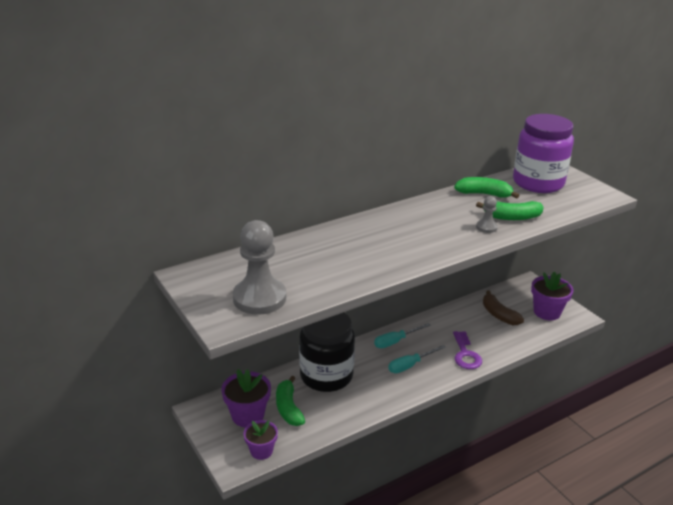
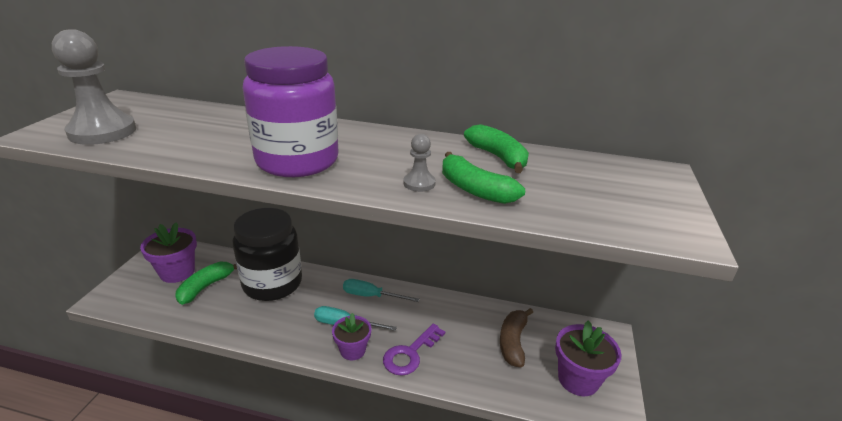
camera: 45 degrees right, 0 degrees up
(261, 451) = (134, 303): purple flower pot -> purple flower pot (352, 350)
(538, 183) = (598, 177): purple jar -> purple jar (297, 161)

